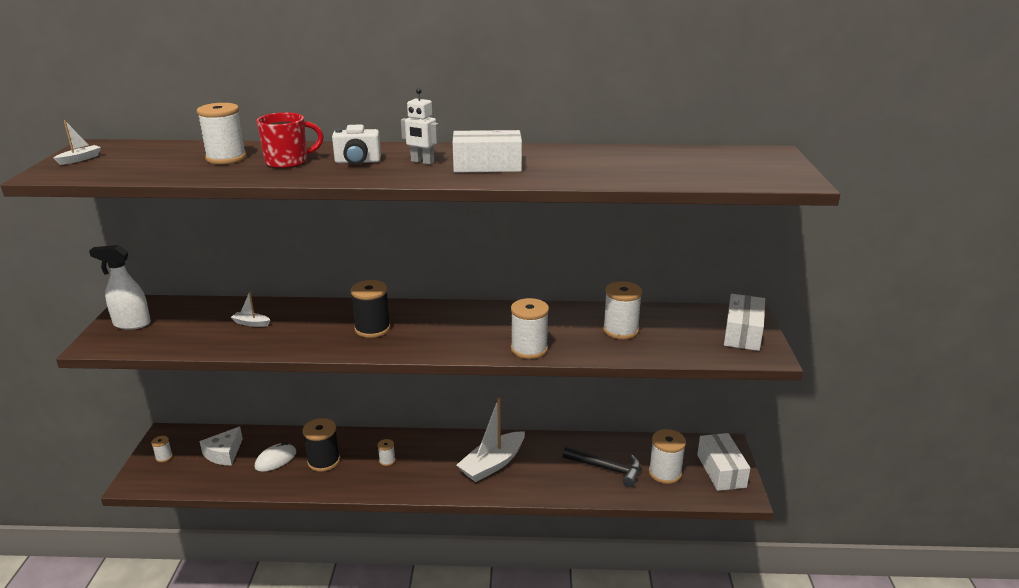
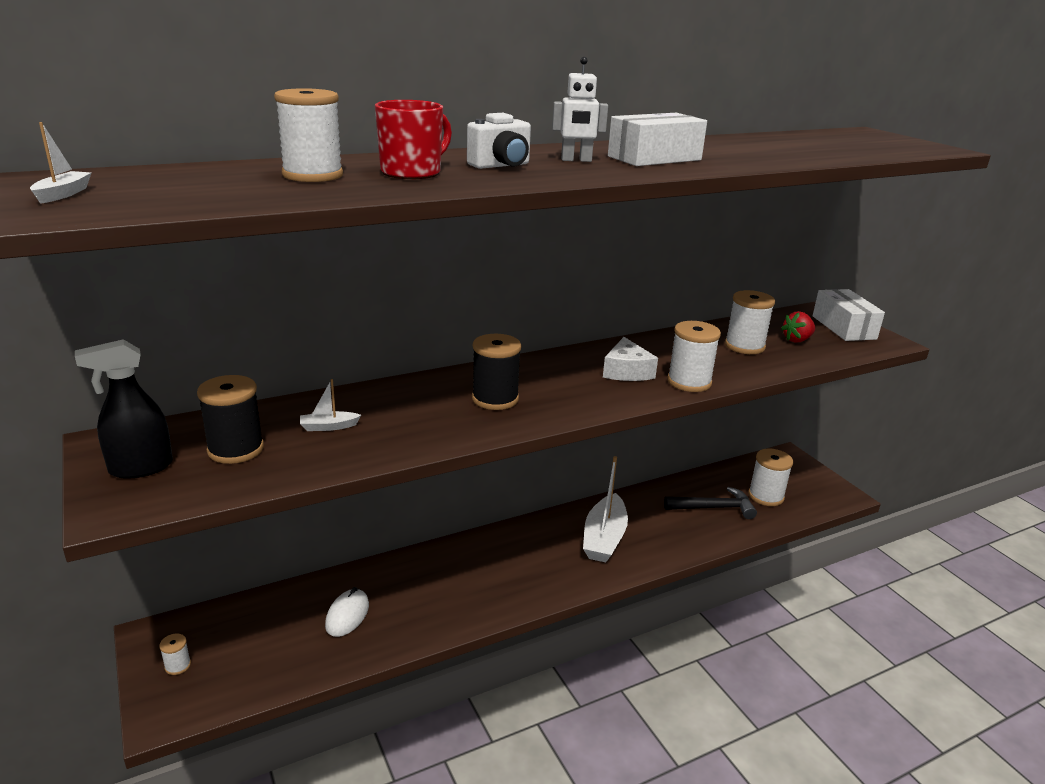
camera: 30 degrees left, 0 degrees up
(131, 324) = (140, 468): white spray bottle -> black spray bottle
(224, 453) = (267, 631): white cheese -> white cheese (626, 371)
(323, 461) = (412, 597): black spool -> black spool (236, 449)
(387, 460) = (487, 571): white spool -> none
(677, 335) = (797, 340): none -> red strawberry
(721, 471) = (807, 479): white box -> none

